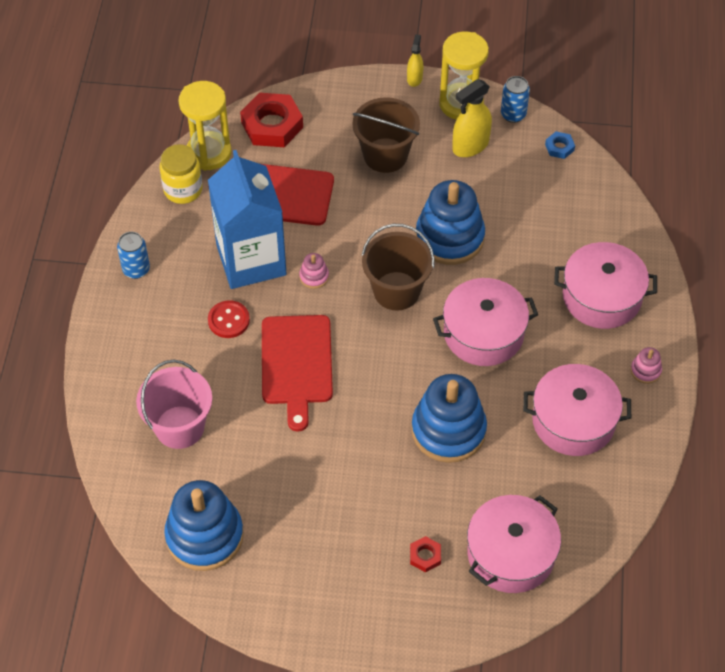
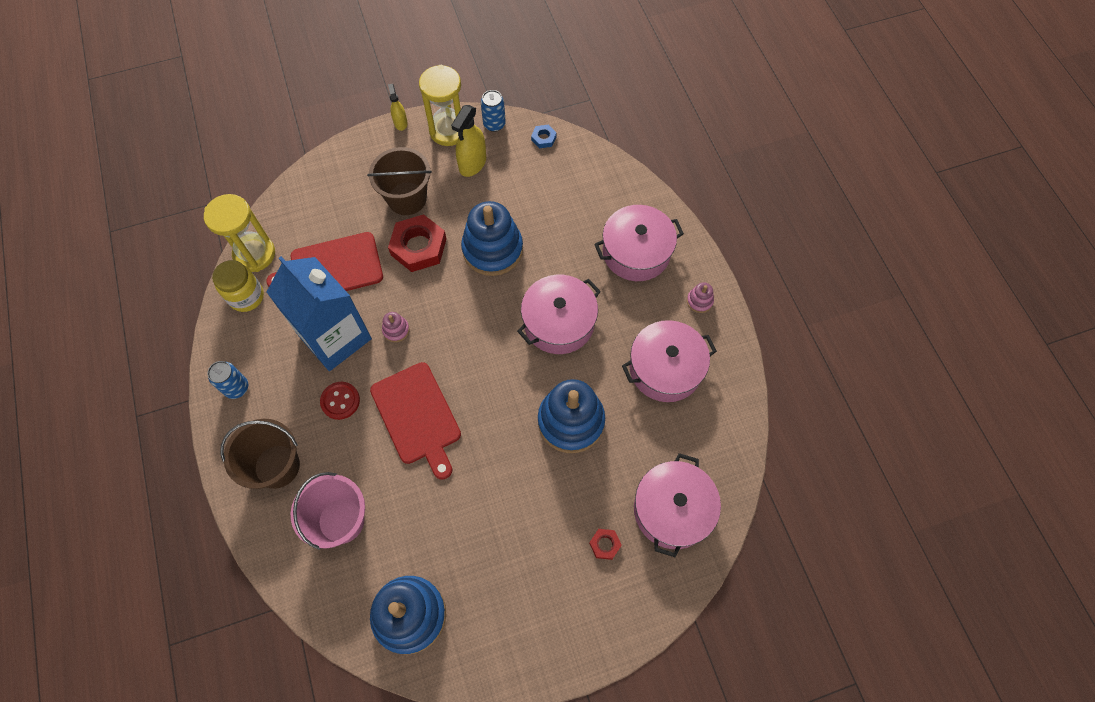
camera: 25 degrees left, 10 degrees up
(272, 125) = (299, 208): red nut -> red nut (418, 247)
(396, 291) = (471, 314): brown bucket -> brown bucket (277, 466)

